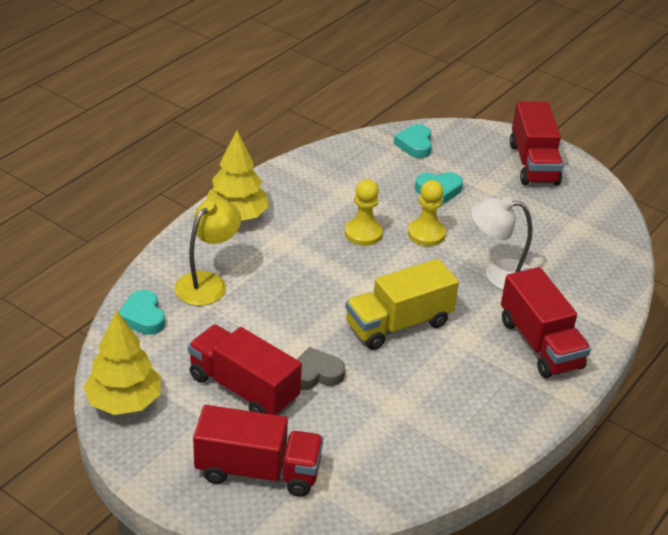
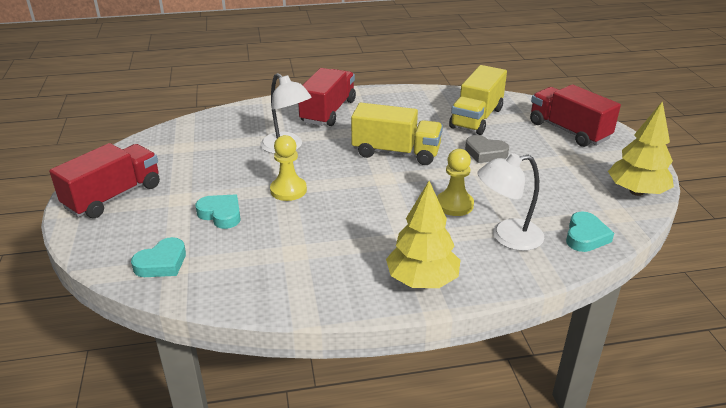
camera: 135 degrees left, 5 degrees down
(207, 282) = (507, 237): yellow lamp -> white lamp
(243, 388) = (542, 165): red truck -> none
(363, 233) = (334, 213): yellow pawn -> yellow pawn (454, 205)
(381, 431) = (476, 118): none -> yellow truck

